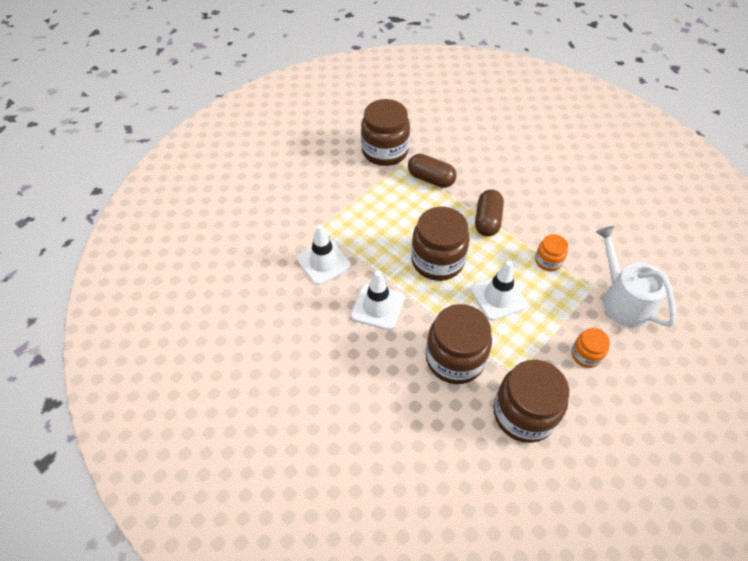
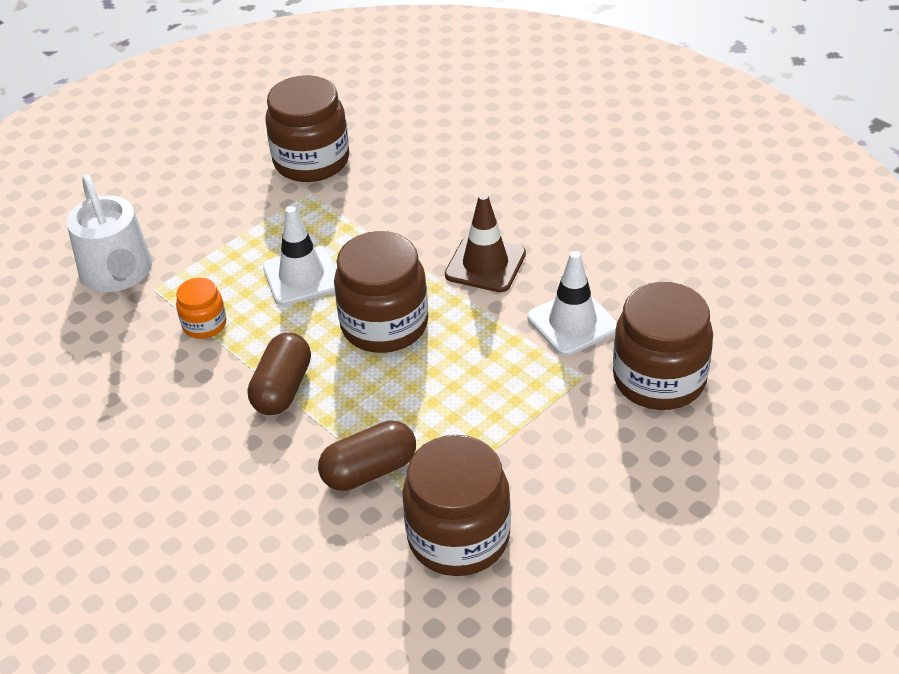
camera: 175 degrees left, 10 degrees down
(377, 307) = (485, 264): white traffic cone -> brown traffic cone
(431, 179) = (369, 470): brown capsule -> brown capsule turned 60 degrees counterclockwise
(455, 358) = (383, 209): brown jar -> brown jar (659, 379)
(586, 355) = (207, 214): orange jar -> none

